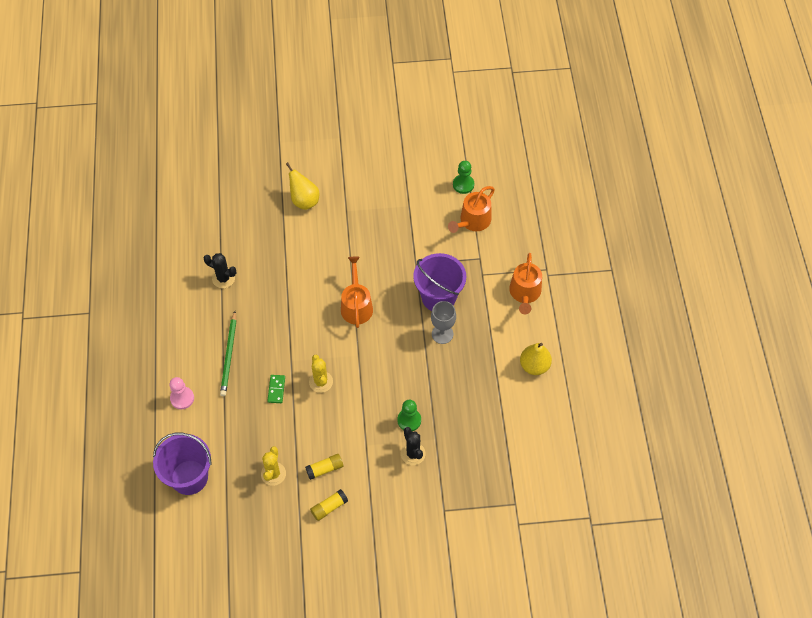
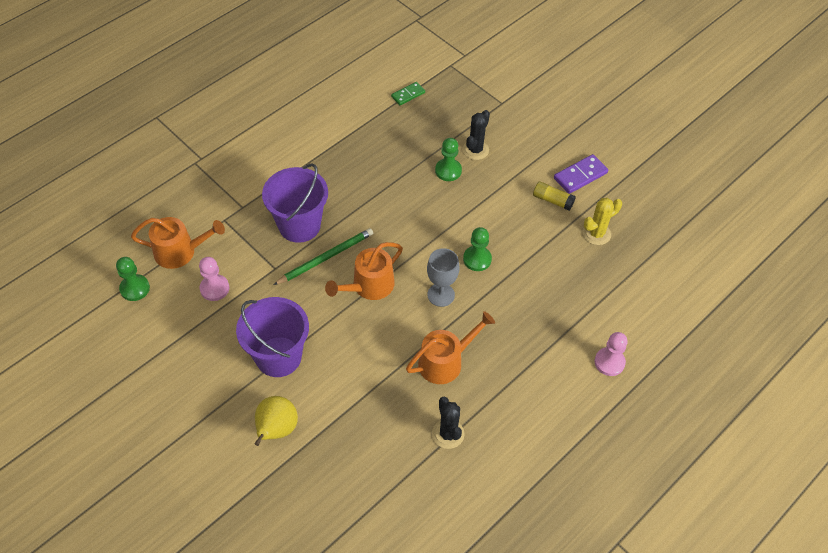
camera: 130 degrees left, 5 degrees down
(189, 477) = (669, 295): purple bucket -> purple bucket (278, 357)
(229, 355) = (527, 357): green pencil -> green pencil (326, 258)
(276, 389) = (520, 289): green domino -> green domino (408, 95)
(321, 382) = (477, 259): yellow cactus -> green pawn
(329, 507) = (580, 175): yellow glue stick -> purple domino
(428, 224) = (214, 288): none -> pink pawn
(442, 334) = (338, 199): grey goblet -> grey goblet (441, 295)
(525, 293) = (237, 164): orange watering can -> orange watering can (445, 361)
(534, 366) = (311, 117): yellow pear -> none

